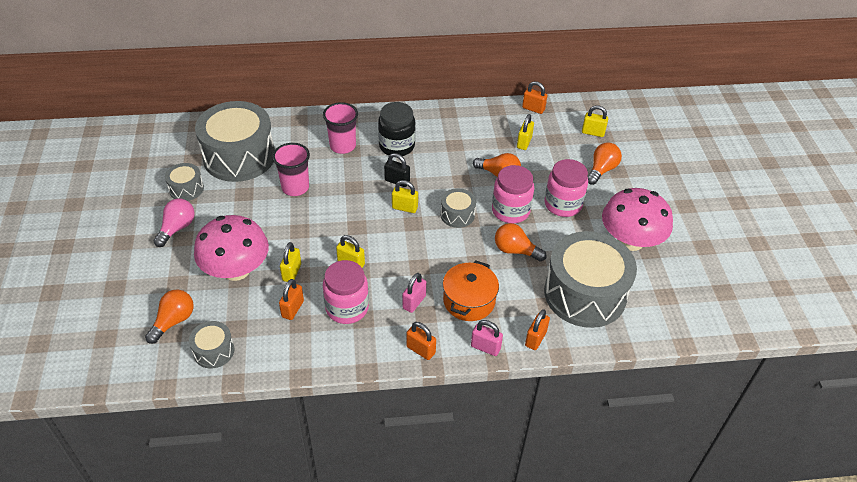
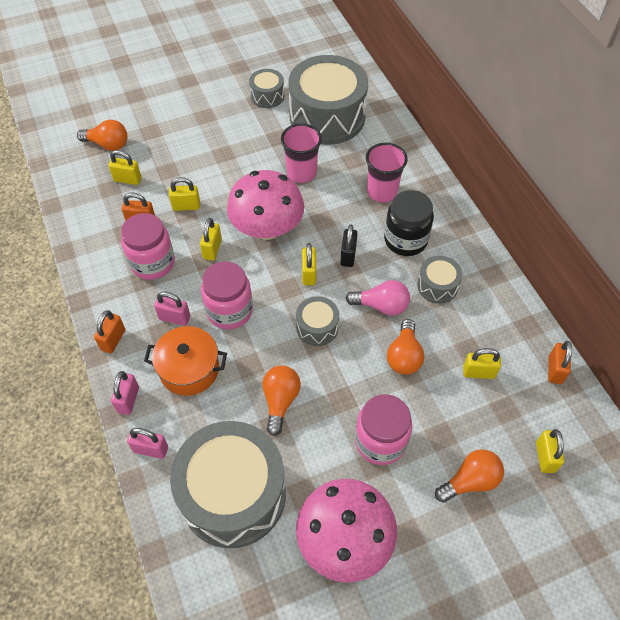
camera: 75 degrees right, 10 degrees up
(177, 228) = (215, 108): pink light bulb -> pink light bulb (381, 306)
(214, 351) = (81, 182): grey drum -> grey drum (437, 286)
(233, 312) = (127, 179): none -> yellow padlock
(236, 270) = (177, 165): pink mushroom -> pink mushroom (267, 228)
(510, 211) = (345, 382): pink jar -> pink jar (229, 311)
(535, 339) = (151, 449): orange padlock -> pink padlock
(601, 170) = (470, 481): orange light bulb -> orange light bulb turned 45 degrees counterclockwise

